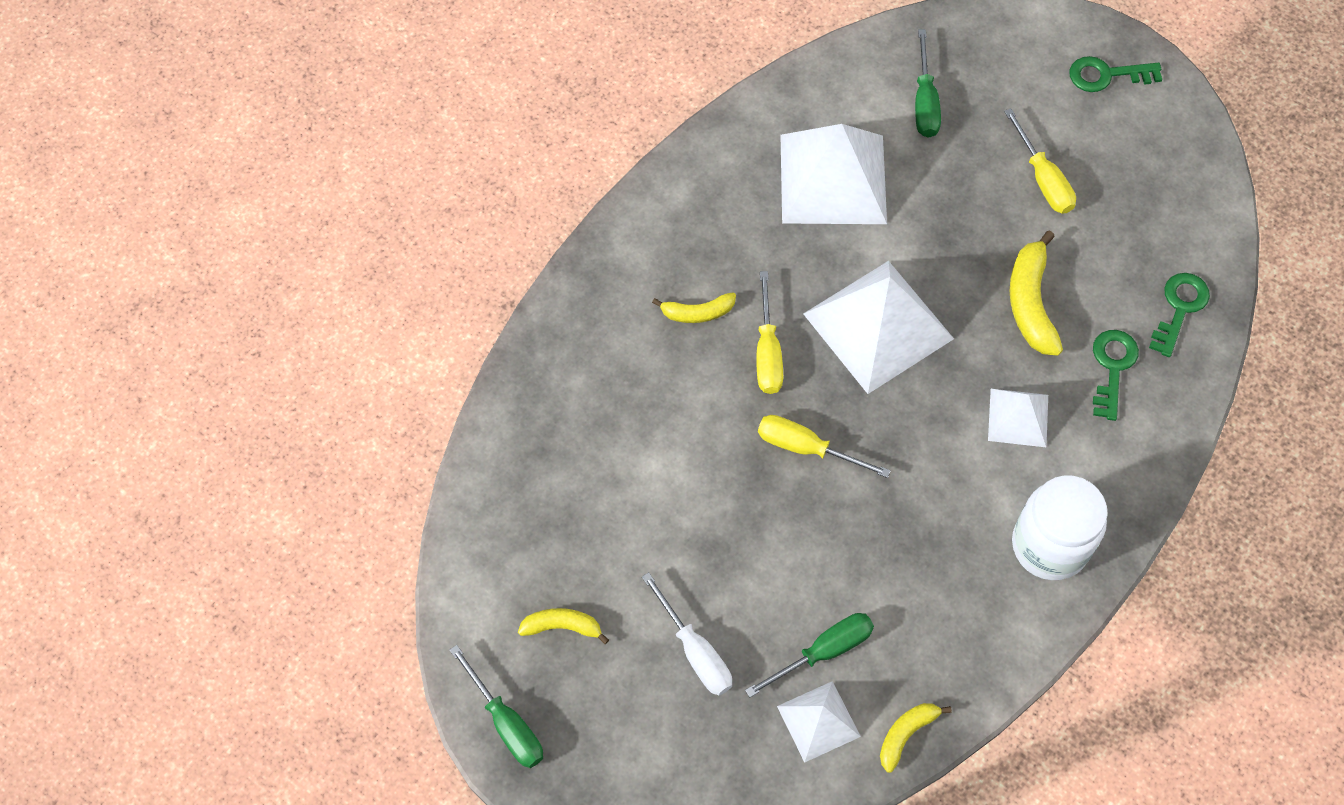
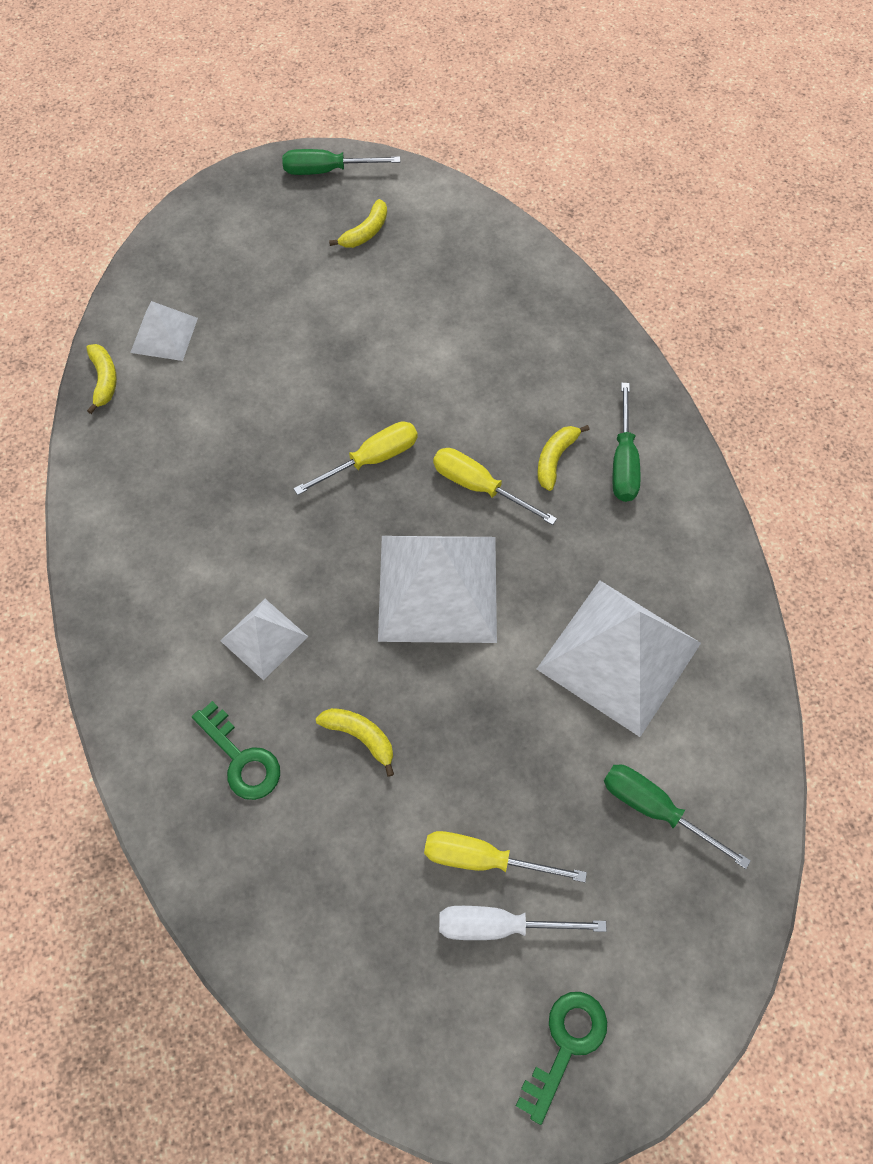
camera: 125 degrees right, 0 degrees up
(695, 651) = (279, 294): white screwdriver -> white screwdriver (499, 925)
(823, 652) = (207, 368): green screwdriver -> green screwdriver (623, 461)
(1030, 302) = (360, 736): yellow banana -> yellow banana, size x0.60
(1049, 545) = (140, 578): white jar -> none
(1179, 308) = (245, 876): green key -> none

